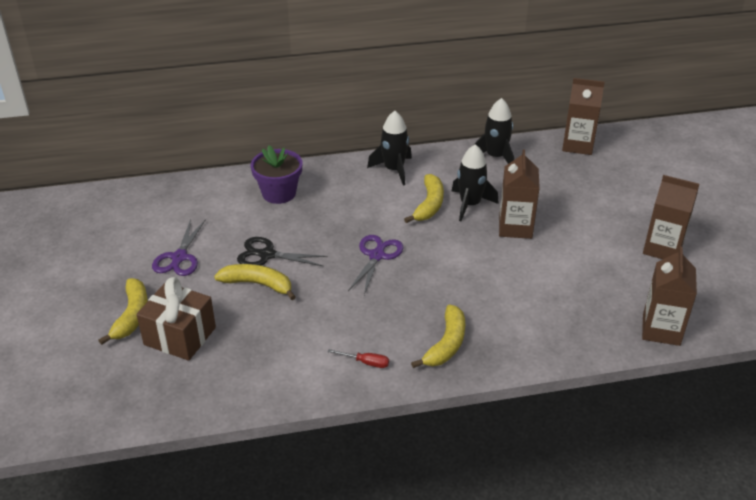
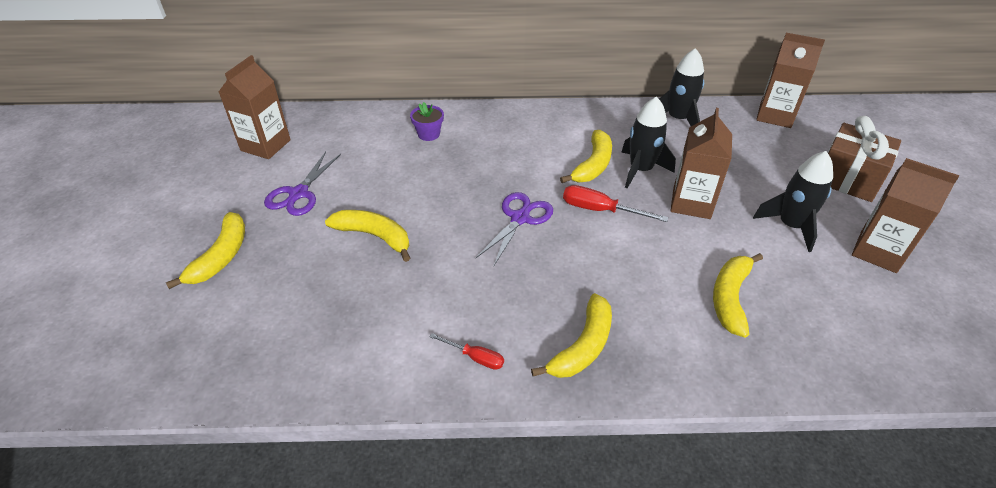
camera: 10 degrees right, 5 degrees up
(180, 336) = (264, 289): brown gift -> brown gift (848, 179)
(267, 255) = (395, 202): black scissors -> none
(279, 193) = (428, 134): purple flower pot -> purple flower pot, size x0.59
(394, 170) = (560, 122): black rocket -> black rocket (790, 226)
(442, 242) = (600, 210): none -> red screwdriver
(553, 296) = (730, 298): none -> yellow banana
(661, 330) = (876, 366): brown carton -> brown carton (265, 145)

